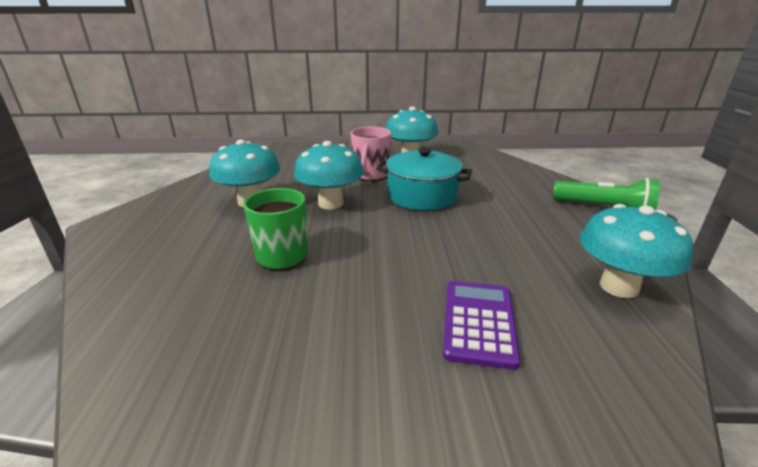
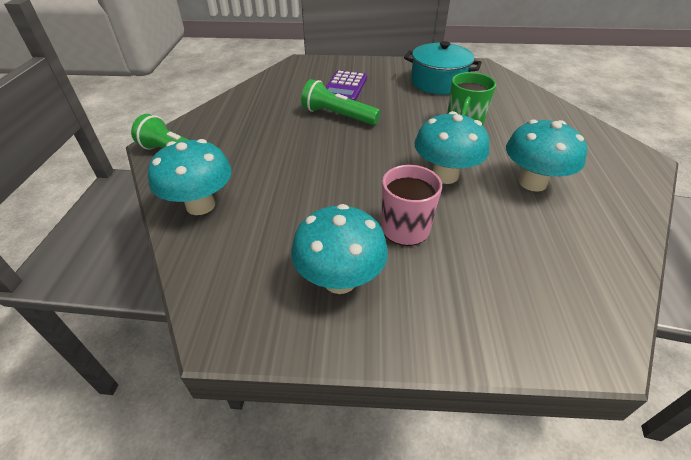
camera: 175 degrees left, 15 degrees up
(422, 196) = (347, 181): turquoise pot -> turquoise pot (438, 82)
(462, 260) = (338, 116): none -> green flashlight
(618, 287) = (254, 98): turquoise mushroom -> turquoise mushroom (200, 205)

